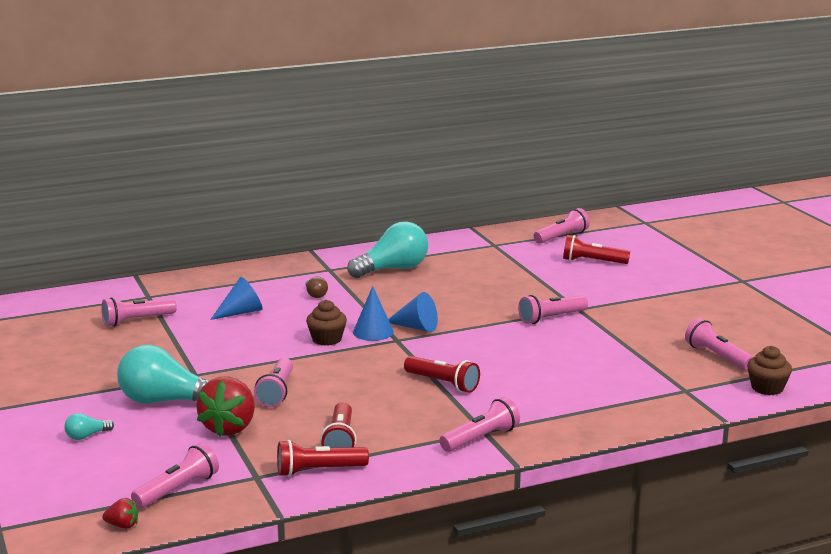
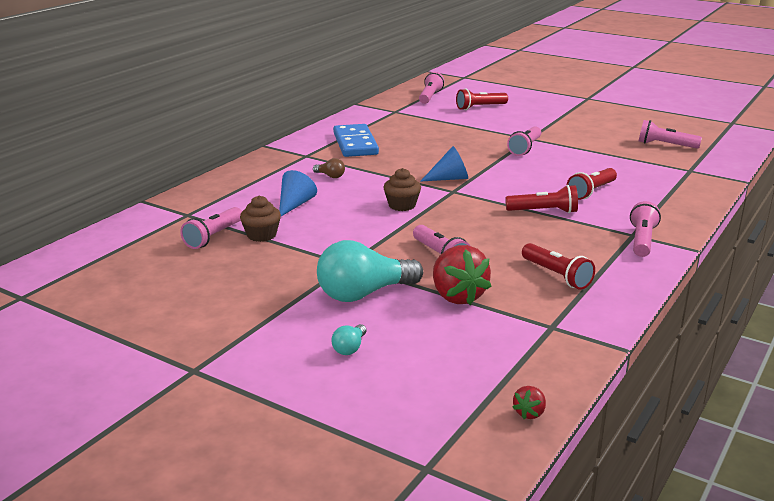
camera: 35 degrees left, 5 degrees up
(122, 526) = (529, 413): red strawberry -> red strawberry turned 150 degrees clockwise
(178, 490) = (514, 362): pink flashlight -> none
(318, 471) = (586, 304): red flashlight -> red flashlight (591, 192)
(373, 332) = (425, 190): blue cone -> none
(393, 269) = (355, 144): turquoise light bulb -> blue domino
(767, 388) = (727, 155): brown cupcake -> brown cupcake (261, 235)

